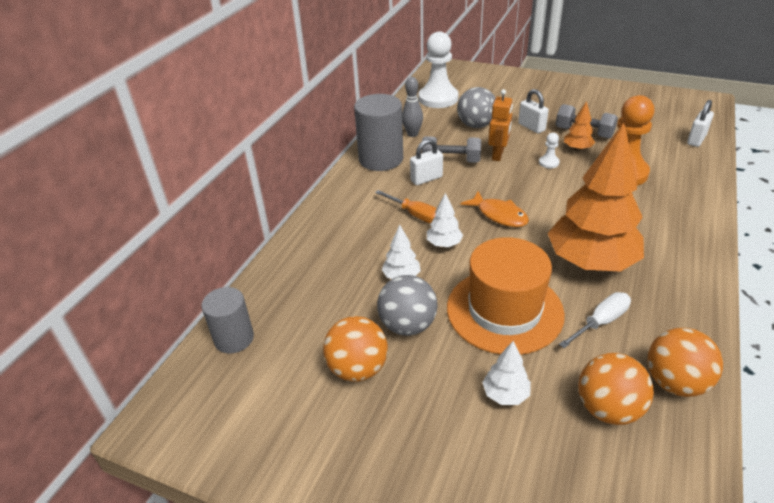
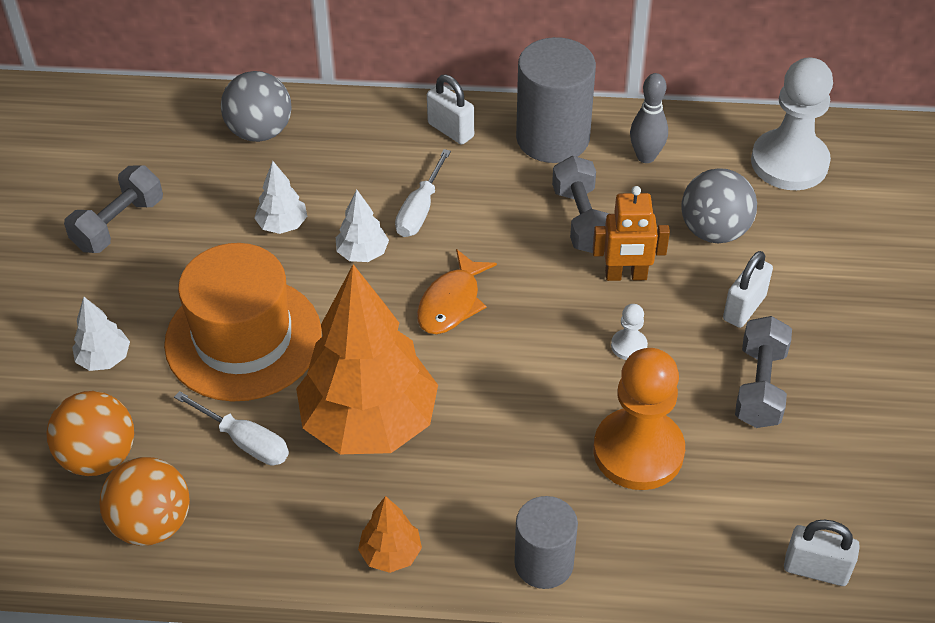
camera: 70 degrees right, 10 degrees up
(234, 338) = (143, 112): grey cylinder -> grey cylinder (544, 563)
(357, 369) = (119, 224): orange ball -> grey dumbbell
(407, 325) = (195, 251): grey ball -> grey ball (260, 132)
(416, 215) = (420, 210): orange screwdriver -> white screwdriver
(426, 179) = (518, 202): white padlock -> white padlock (451, 130)
(577, 149) = (694, 381): orange tree -> orange tree (390, 554)

